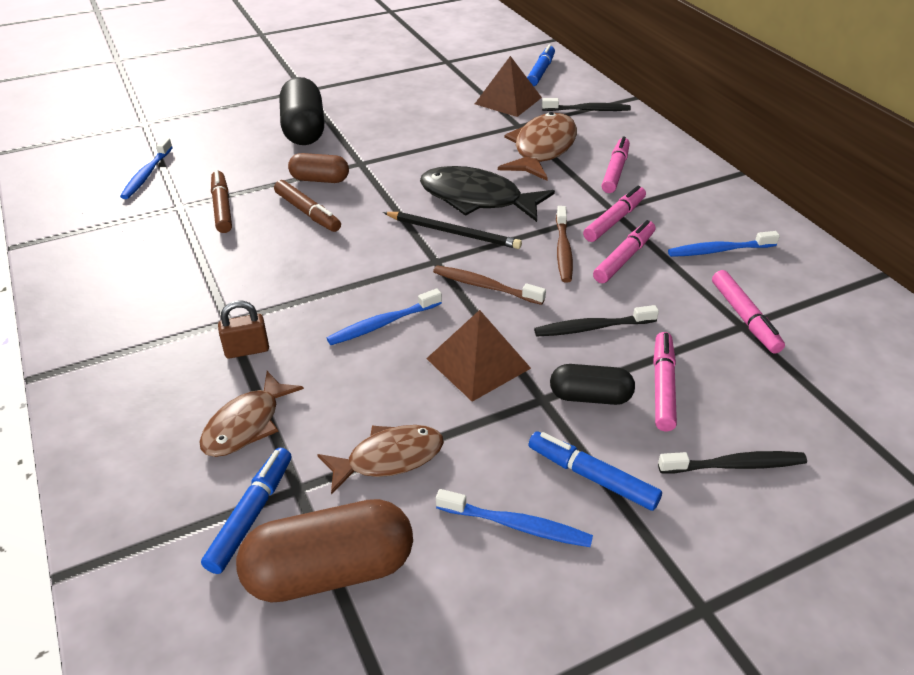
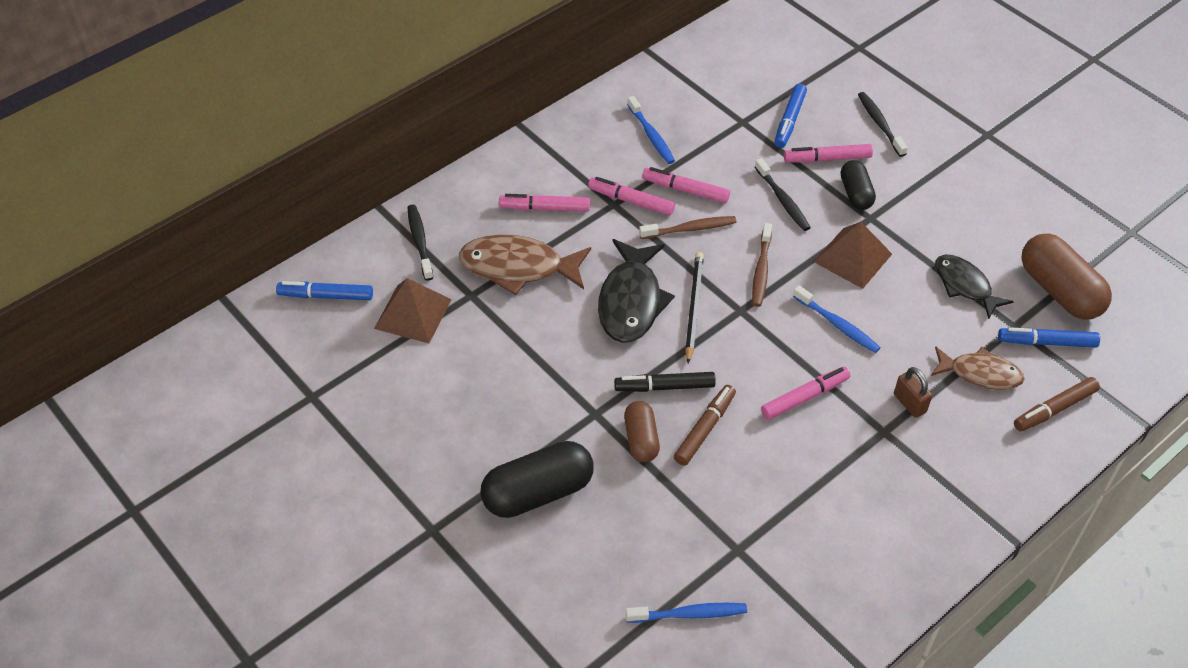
camera: 105 degrees left, 10 degrees up
(222, 207) = (724, 508): brown marker -> brown marker (1054, 409)
(367, 200) = (664, 387): none -> black marker
(389, 458) = (964, 285): brown fish -> black fish
(517, 525) = (979, 214): blue toothbrush -> none
(592, 477) = (924, 185): blue marker -> blue marker (789, 121)
(744, 317) = (733, 121): pink marker -> pink marker (804, 397)

